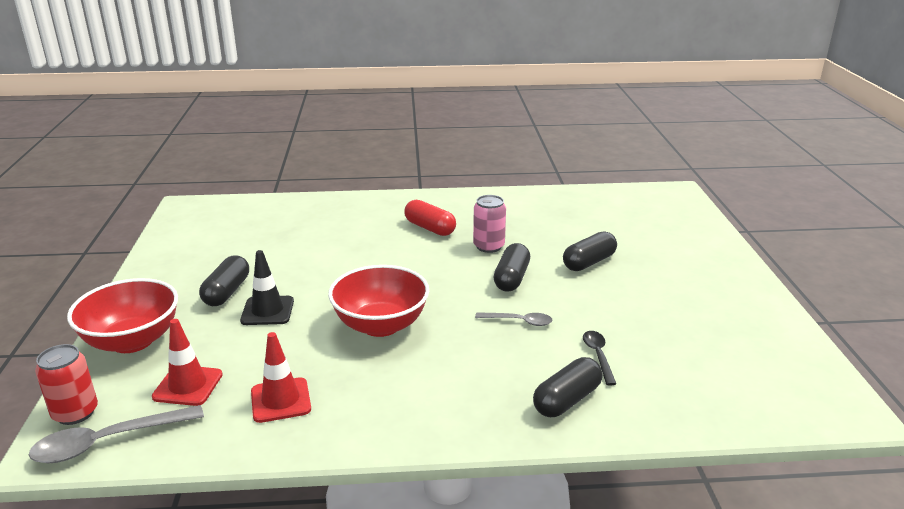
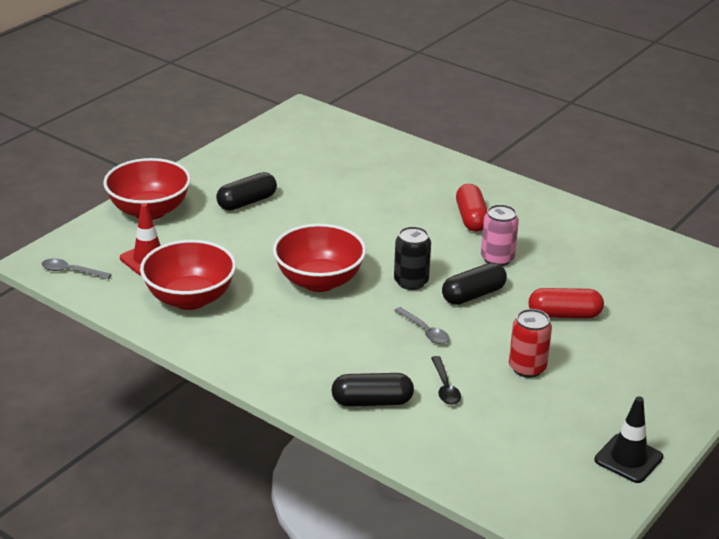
camera: 40 degrees right, 5 degrees up
(75, 413) = (72, 244): red can -> red can (527, 368)
(107, 442) = (71, 271): grey spoon -> grey spoon, size x0.59
(267, 311) = (256, 231): black traffic cone -> black traffic cone (628, 458)
(280, 400) = (190, 298): red traffic cone -> red bowl
(454, 290) = (411, 282): none -> black can
(589, 262) = (564, 315): black capsule -> red capsule
(598, 356) = (445, 387): black spoon -> black spoon turned 135 degrees clockwise

